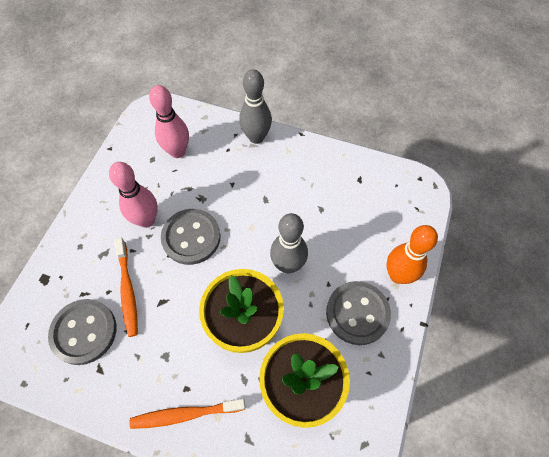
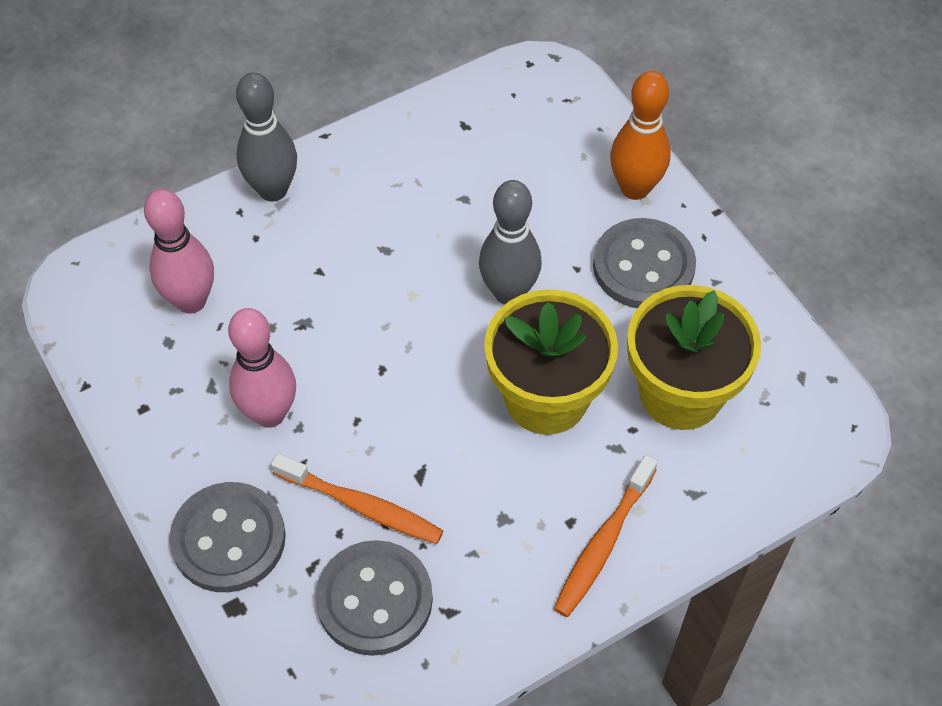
camera: 50 degrees left, 5 degrees down
(191, 237) = (355, 376): grey button -> grey button (228, 539)

